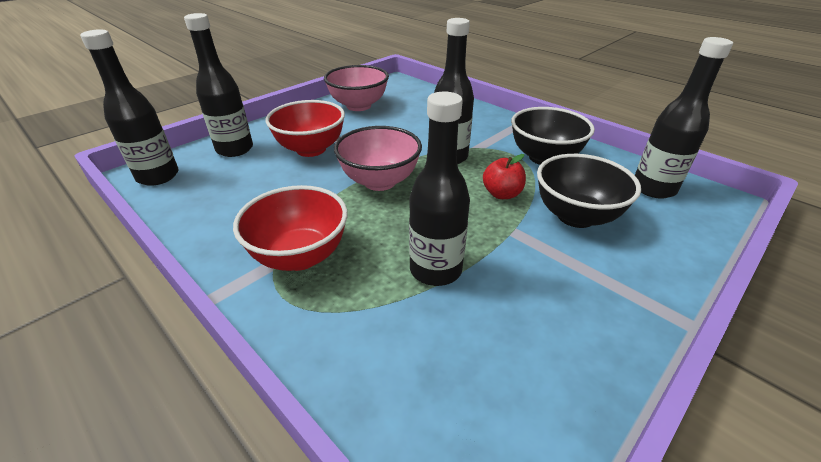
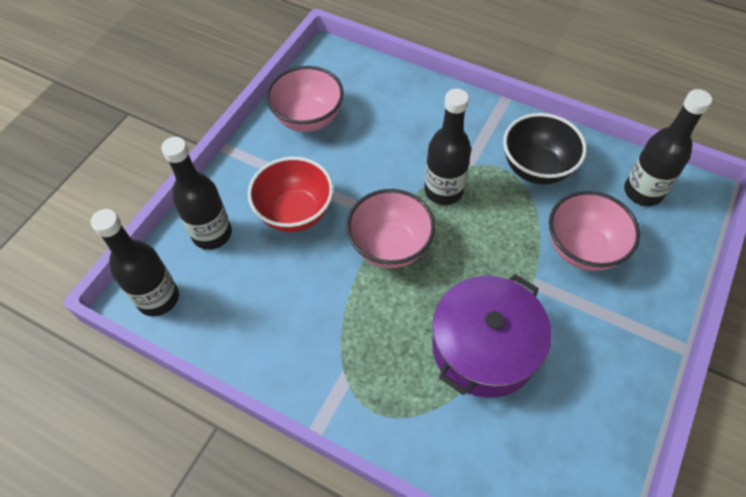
camera: 15 degrees left, 20 degrees up
(300, 256) = (364, 364): red bowl -> none
(435, 270) = (484, 347): black bottle -> purple pot
(502, 194) = (511, 235): red apple -> none
(575, 216) = (582, 249): black bowl -> pink bowl

